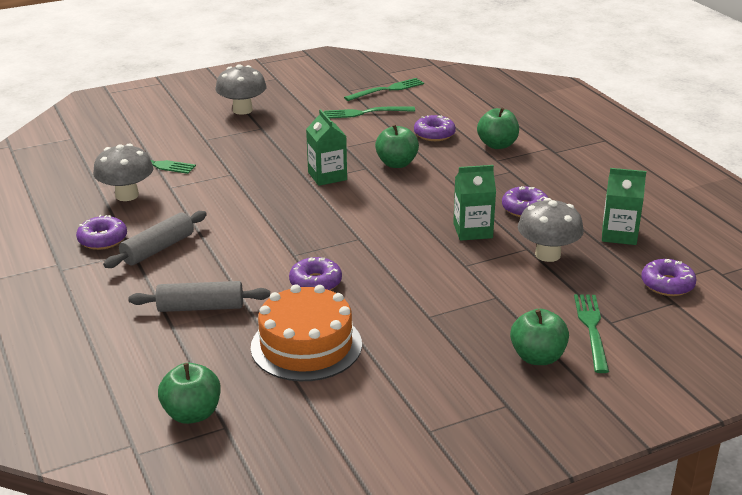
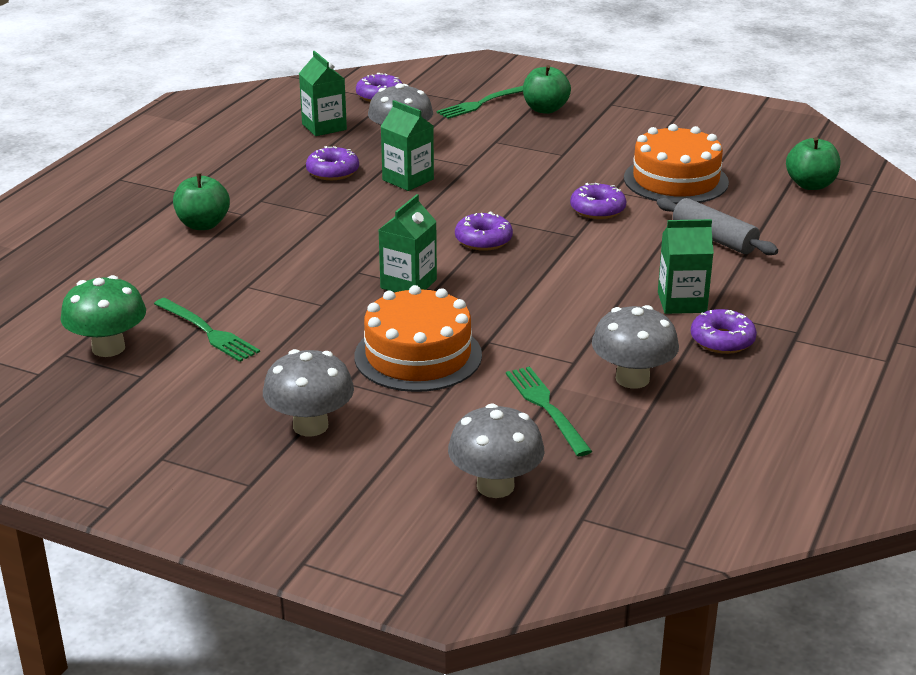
camera: 130 degrees left, 0 degrees up
(126, 130) = (495, 486): none -> grey mushroom
(158, 249) = (682, 302): grey rolling pin -> green carton
(252, 151) = (418, 355): none -> orange cake
(387, 90) = (108, 348): green fork -> green mushroom
(396, 164) = (324, 259): green apple -> none
(434, 134) = (219, 266): purple donut -> purple donut (483, 240)

